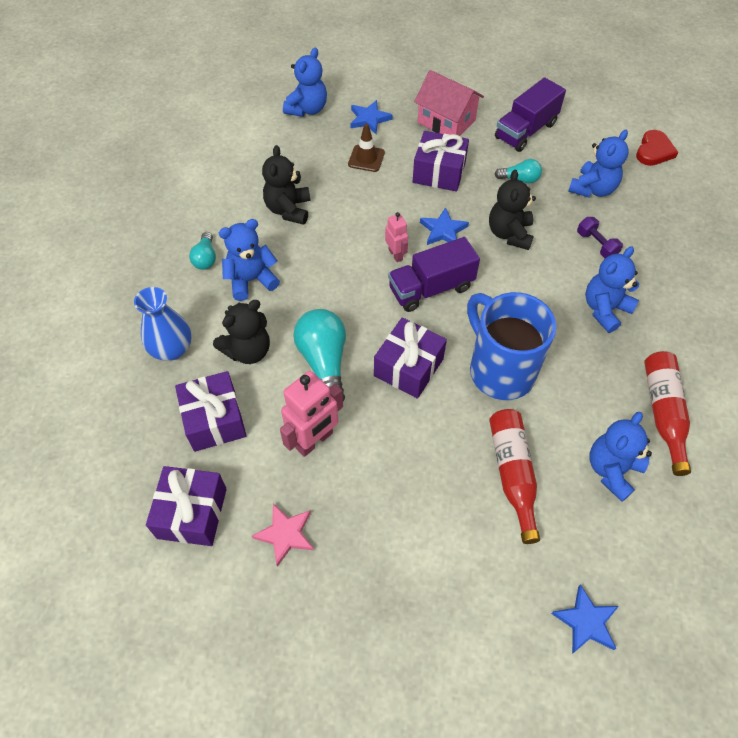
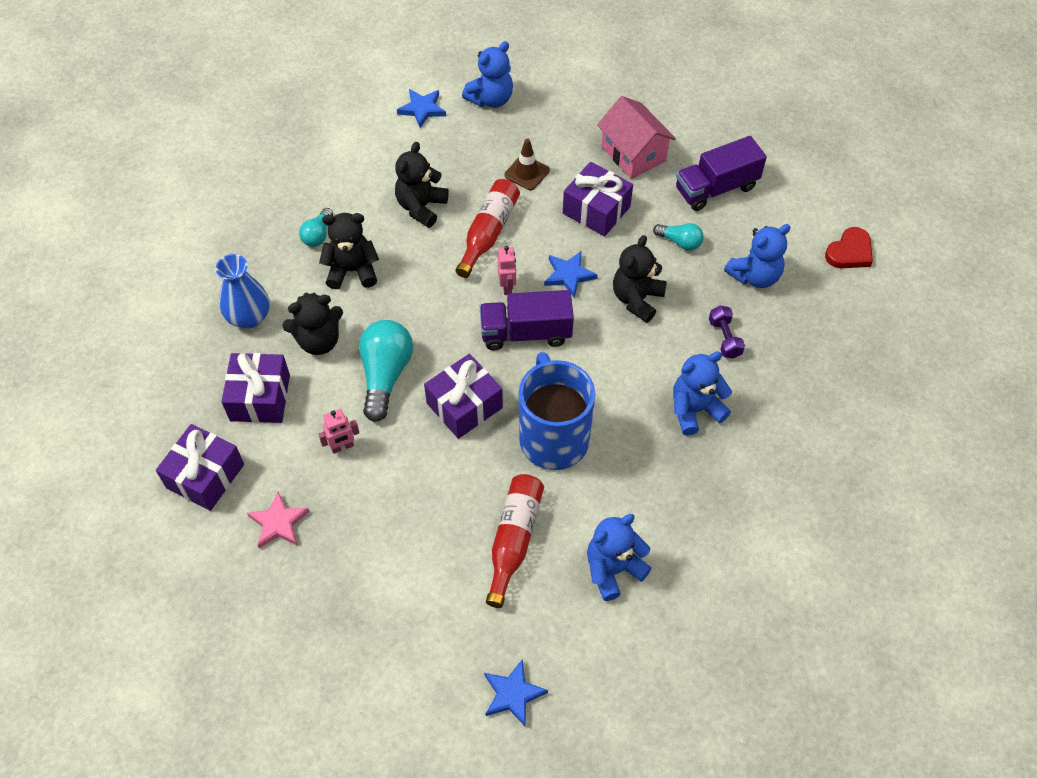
camera: 20 degrees right, 0 degrees up
(251, 280) = (352, 271): blue teddy bear -> black teddy bear
(314, 440) = (342, 447): pink robot -> pink robot, size x0.56
(369, 119) = (551, 128): blue star -> blue star (422, 109)
(663, 412) = (697, 532): red bottle -> red bottle (488, 232)

